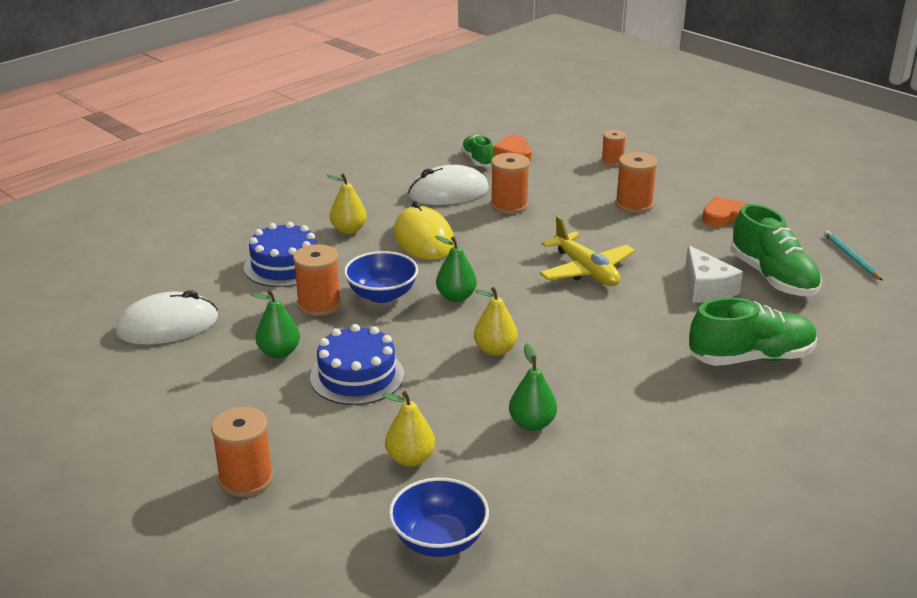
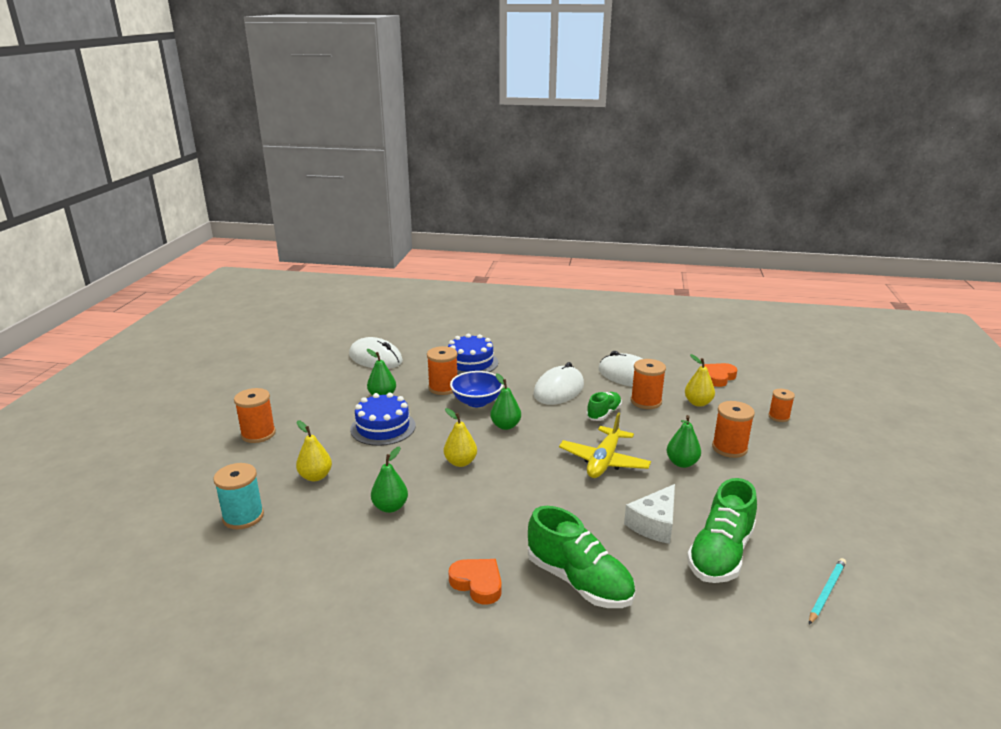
camera: 55 degrees right, 5 degrees down
(349, 230) = (534, 364): yellow pear -> yellow pear (698, 403)
(424, 239) = (559, 390): yellow mouse -> white mouse
(439, 540) = (243, 517): blue bowl -> turquoise spool
(477, 160) = (687, 369): green shoe -> green shoe (603, 413)
(632, 235) = (682, 463): none -> green pear
(725, 217) = (782, 496): orange heart -> orange heart (477, 583)

